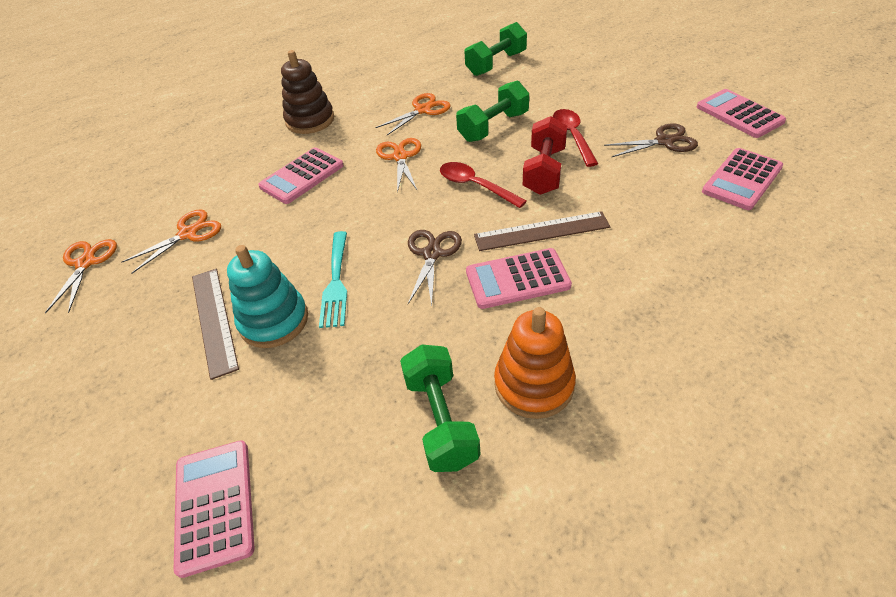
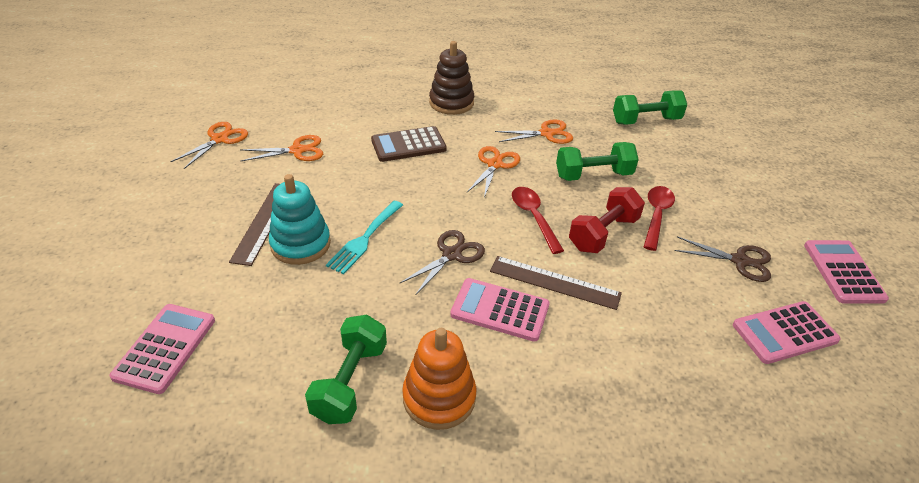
camera: 25 degrees right, 5 degrees down
(302, 176) = (408, 145): pink calculator -> brown calculator

